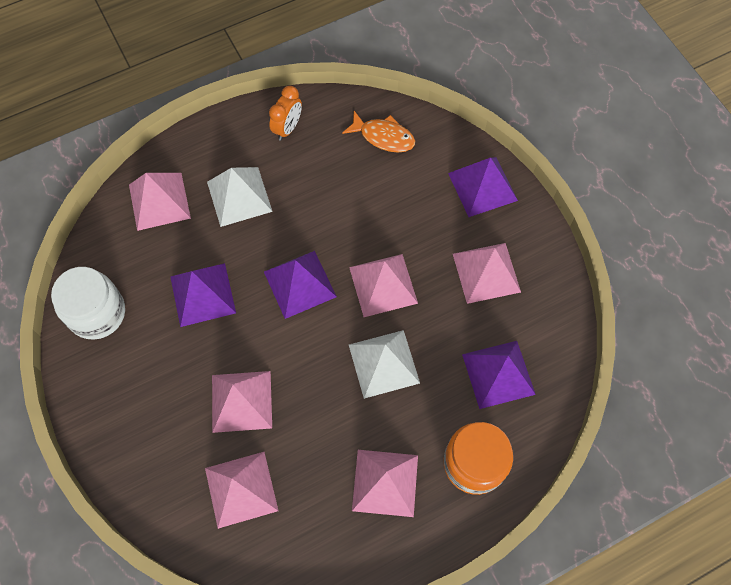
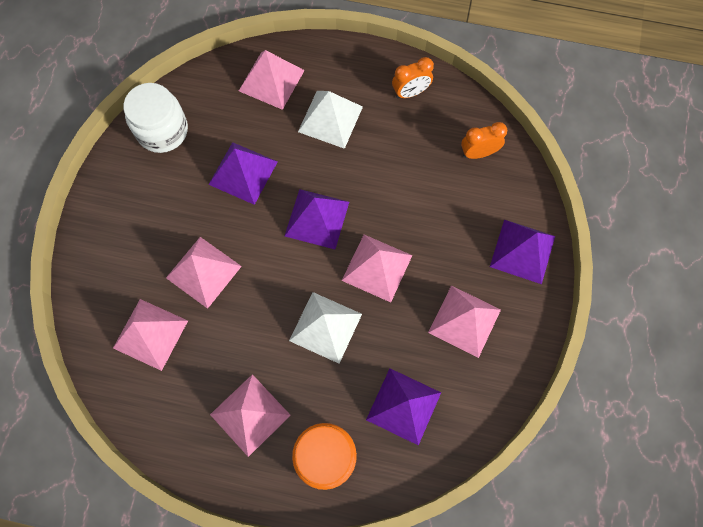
camera: 40 degrees right, 5 degrees up
(383, 137) = (478, 153): orange fish -> orange clock

